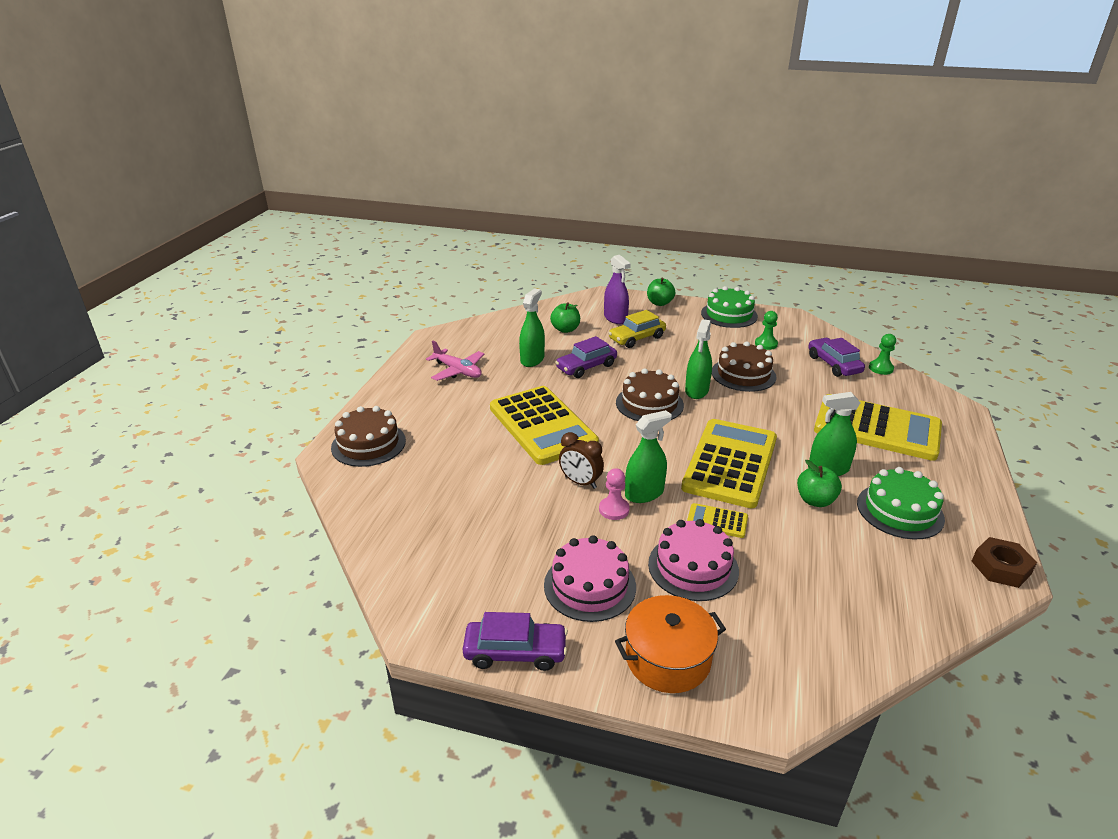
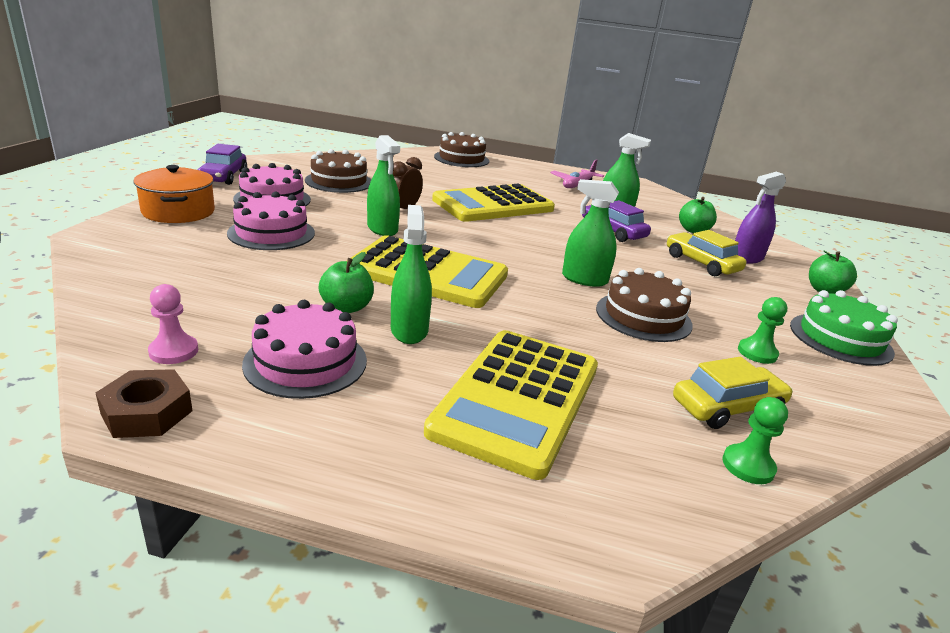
camera: 85 degrees right, 5 degrees down
(614, 509) = (362, 216): pink pawn -> pink pawn (174, 351)
(649, 404) = (545, 251): brown cake -> brown cake (339, 181)
(717, 521) = (330, 251): yellow calculator -> none
(833, 364) = (727, 407): purple car -> yellow car
(900, 511) = (306, 362): green cake -> pink cake

